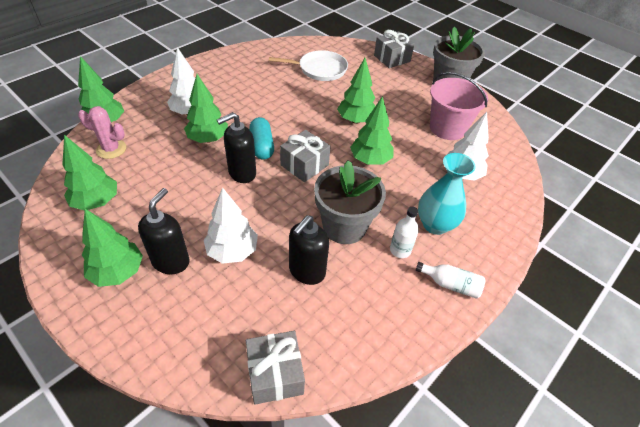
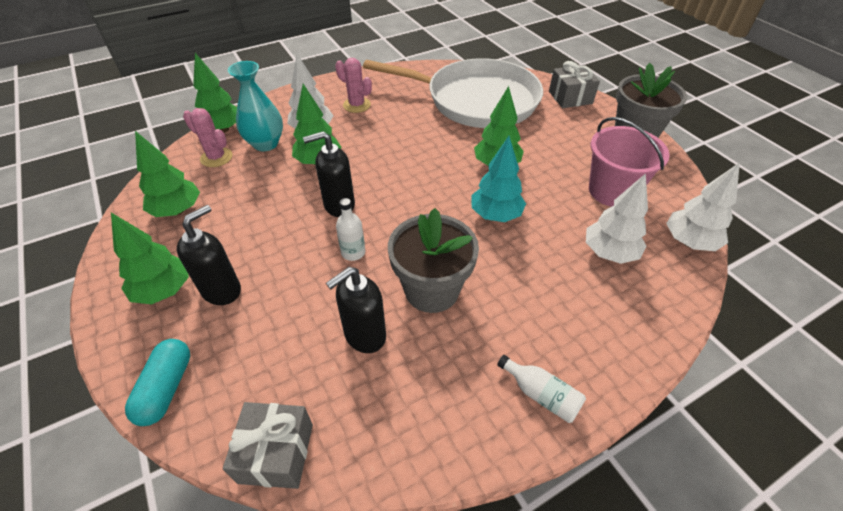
camera: 20 degrees right, 0 degrees up
(220, 85) = (356, 105): none -> pink cactus
(232, 251) = (291, 293): white tree -> white tree (689, 242)
(262, 146) = (374, 178): turquoise capsule -> turquoise capsule (166, 388)
(304, 165) = (413, 208): grey gift -> none
(319, 69) = (476, 100): white pan -> white pan, size x1.92
(370, 160) = (495, 215): green tree -> turquoise tree
(400, 250) = (490, 334): white bottle -> white bottle (353, 252)
(435, 224) = (549, 311): turquoise vase -> turquoise vase (265, 144)

